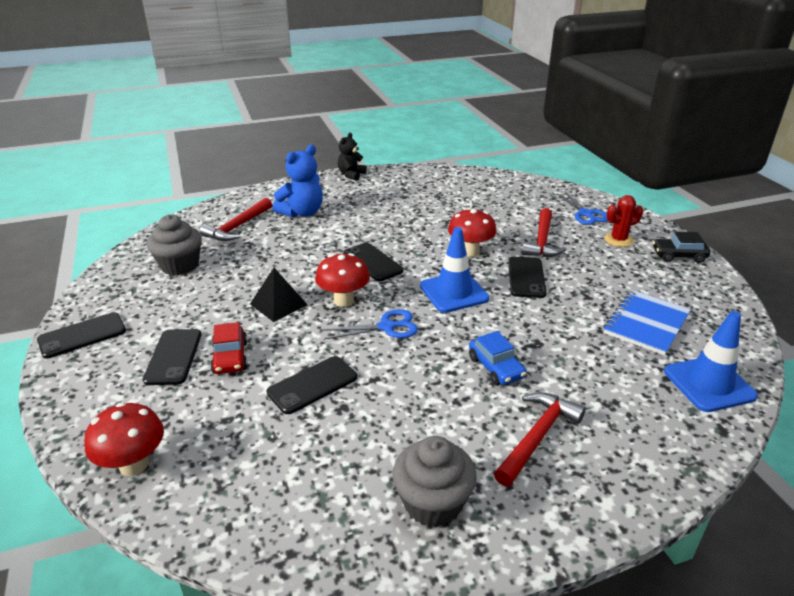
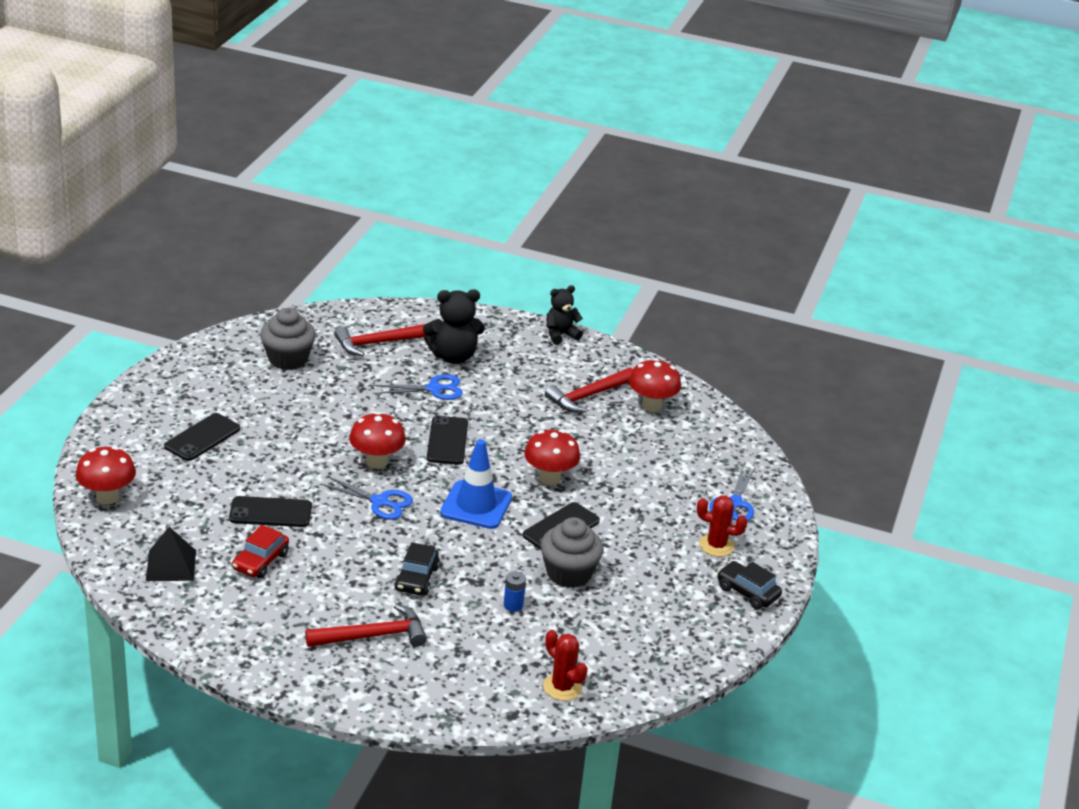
camera: 35 degrees right, 0 degrees up
(82, 335) = (159, 385): black phone -> none
(230, 357) = (239, 460): red car -> red car (260, 561)
(278, 304) = (323, 437): black pyramid -> black pyramid (171, 565)
(302, 212) = (453, 356): blue teddy bear -> black teddy bear
(317, 236) = (434, 389): none -> blue scissors
(433, 503) = (251, 626): grey cupcake -> grey cupcake (569, 573)
(459, 187) = (651, 406): none -> red mushroom
(496, 367) = (417, 578): blue car -> black car
(542, 241) = (636, 505): red hammer -> red hammer (588, 396)
(584, 345) = (513, 605): none -> blue battery
(646, 324) = (596, 622): blue notebook -> none
(709, 384) = (562, 687): blue traffic cone -> red cactus

